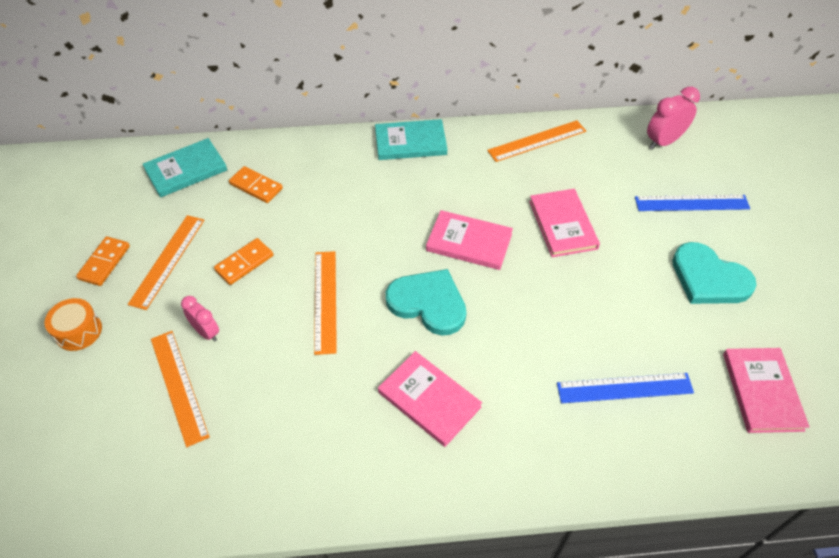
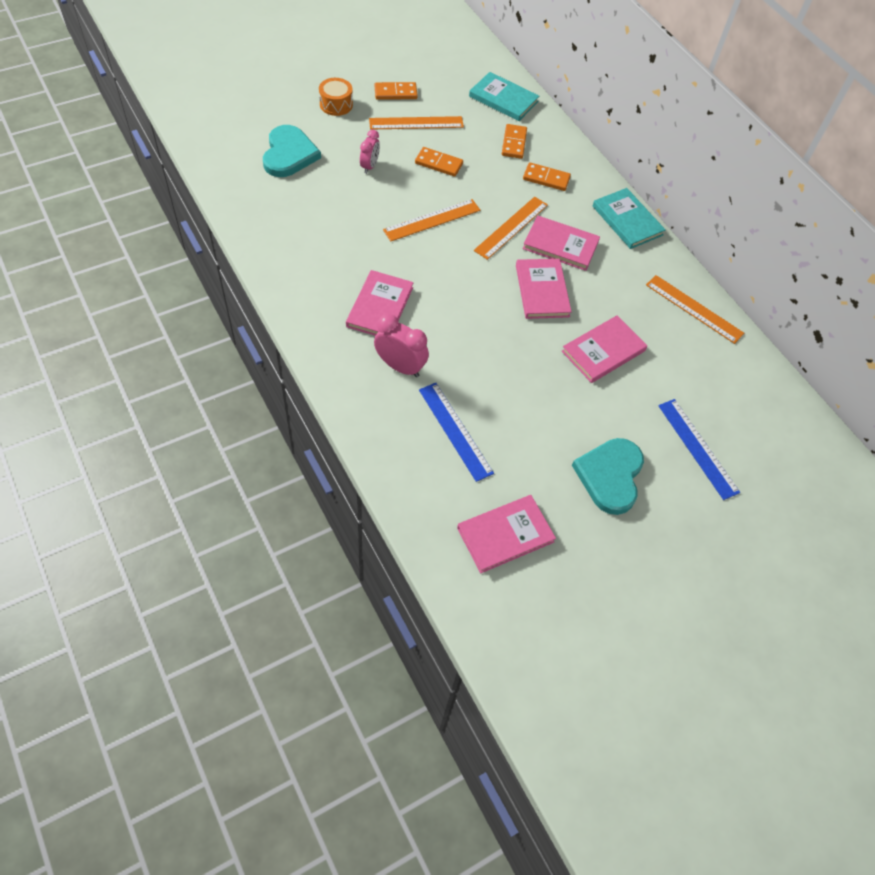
camera: 60 degrees right, 5 degrees up
(178, 386) = (321, 169): orange ruler -> orange ruler (511, 227)
(322, 180) = (546, 178): none -> orange domino
(416, 204) = (560, 245): none -> pink book
(428, 303) = (465, 281): turquoise heart -> turquoise heart (289, 154)
(663, 142) = (767, 411): pink clock -> pink clock (400, 366)

